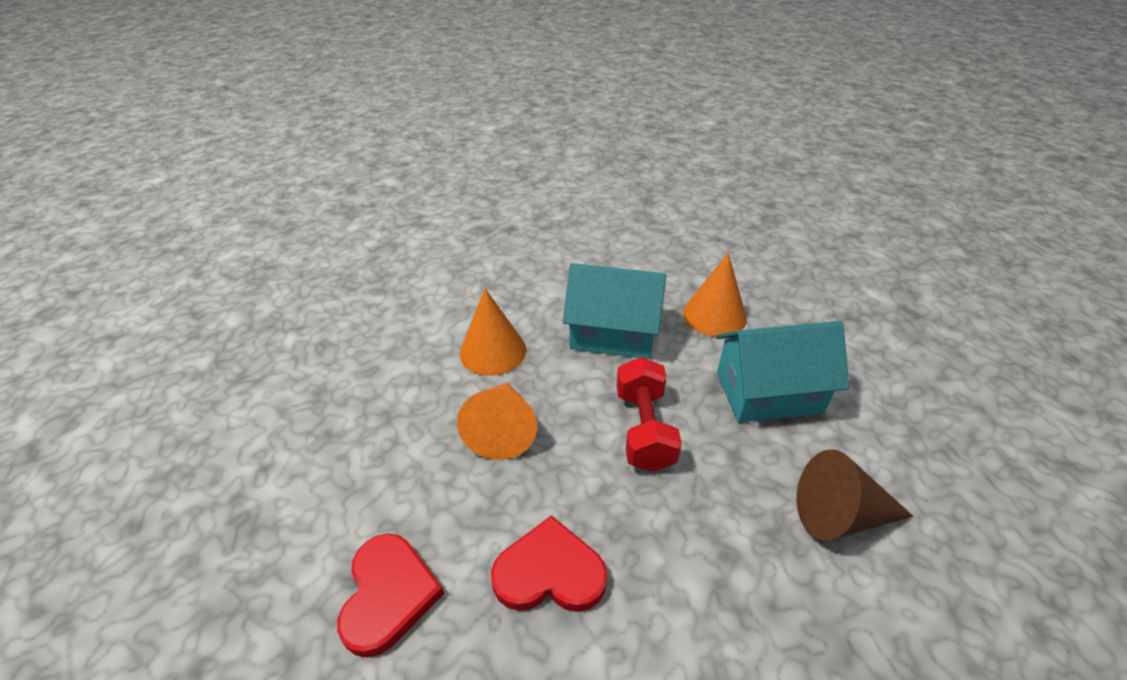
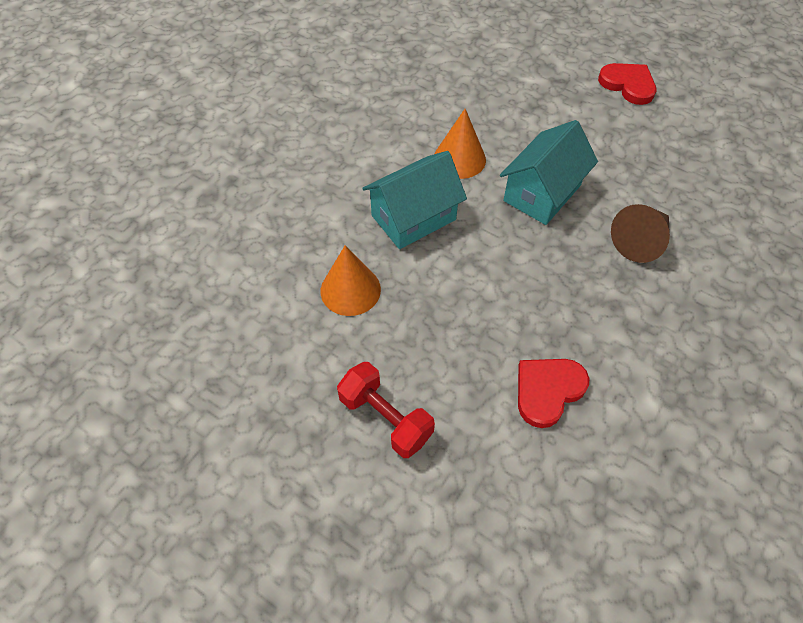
camera: 45 degrees left, 15 degrees up
(388, 594) = (484, 480): red heart -> red heart (628, 85)
(502, 429) = (424, 336): orange cone -> none
(644, 429) = (503, 269): red dumbbell -> red dumbbell (385, 418)

